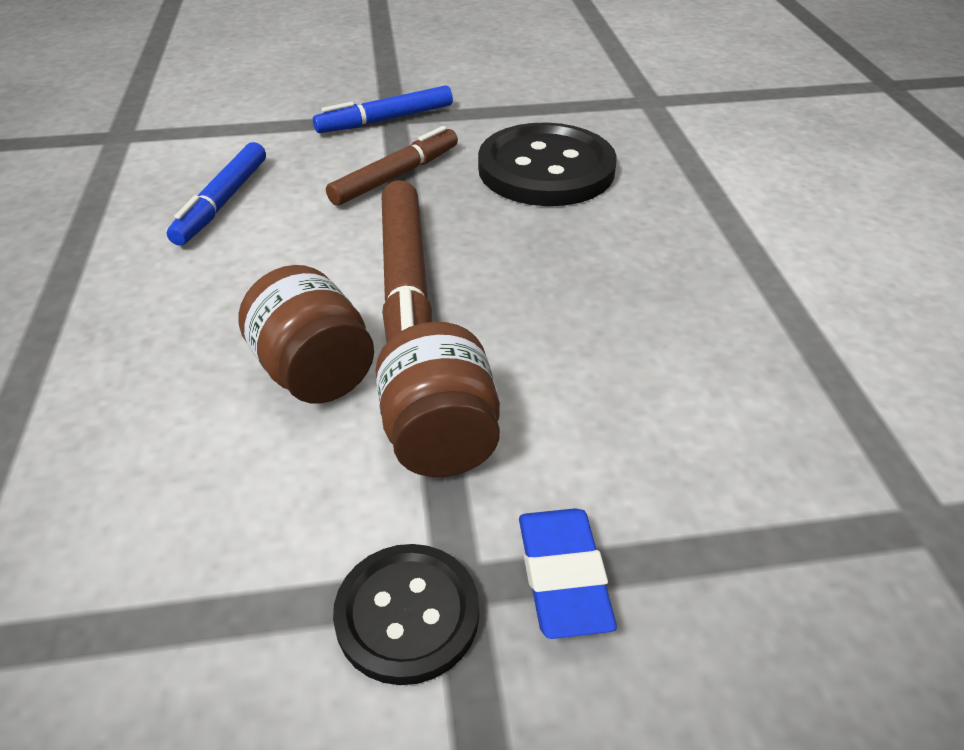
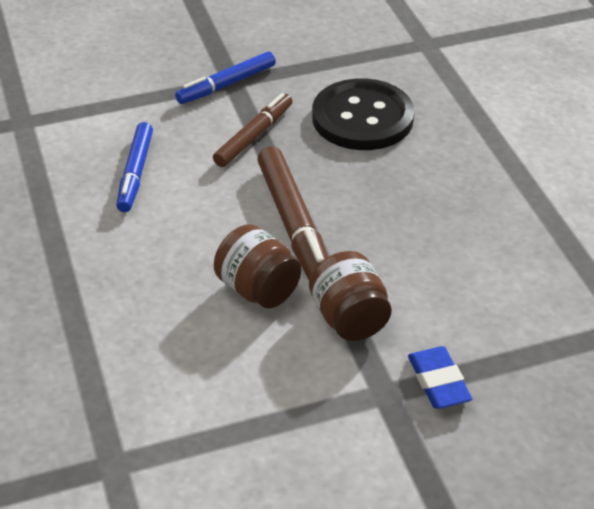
camera: 10 degrees left, 0 degrees up
(407, 614) = (362, 411): black button -> none

